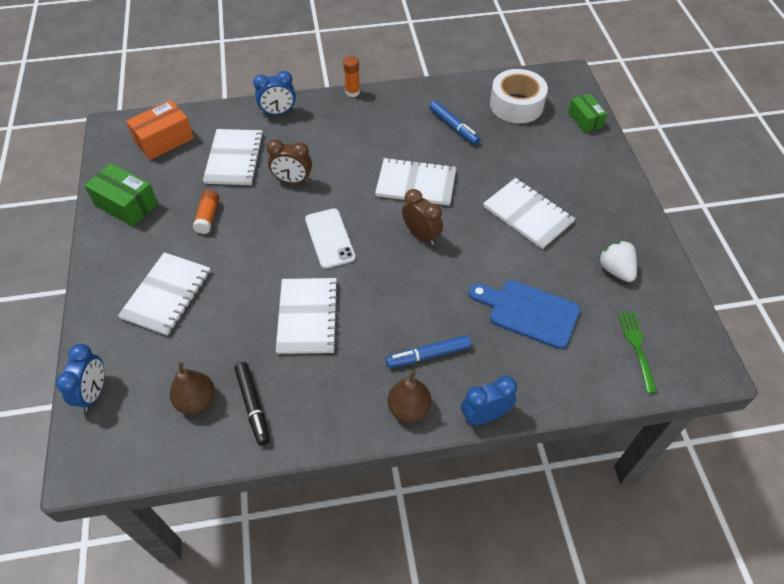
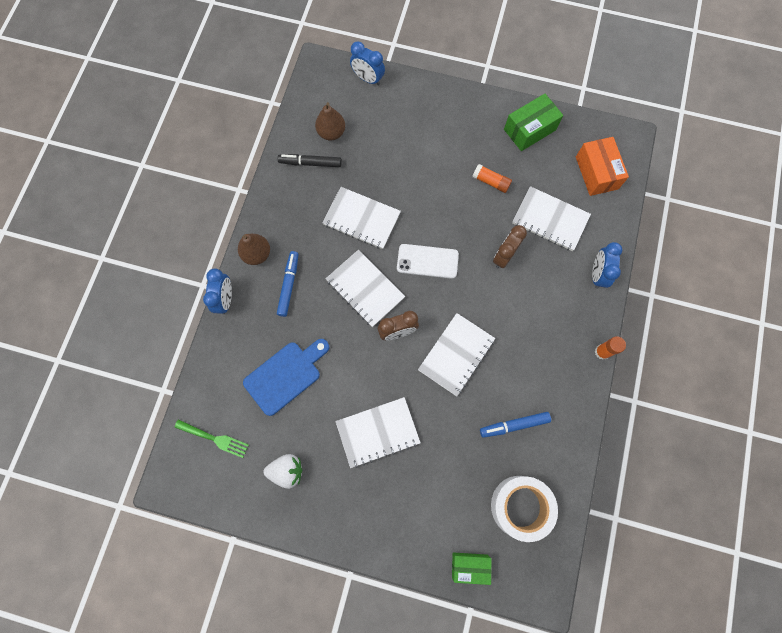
camera: 115 degrees right, 20 degrees up
(167, 295) = (426, 136): white notebook -> white notebook (365, 289)

